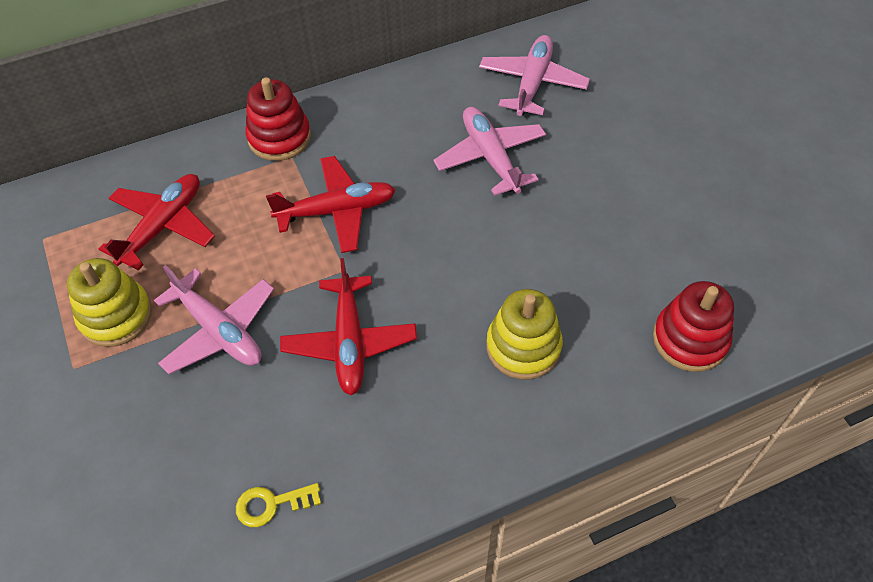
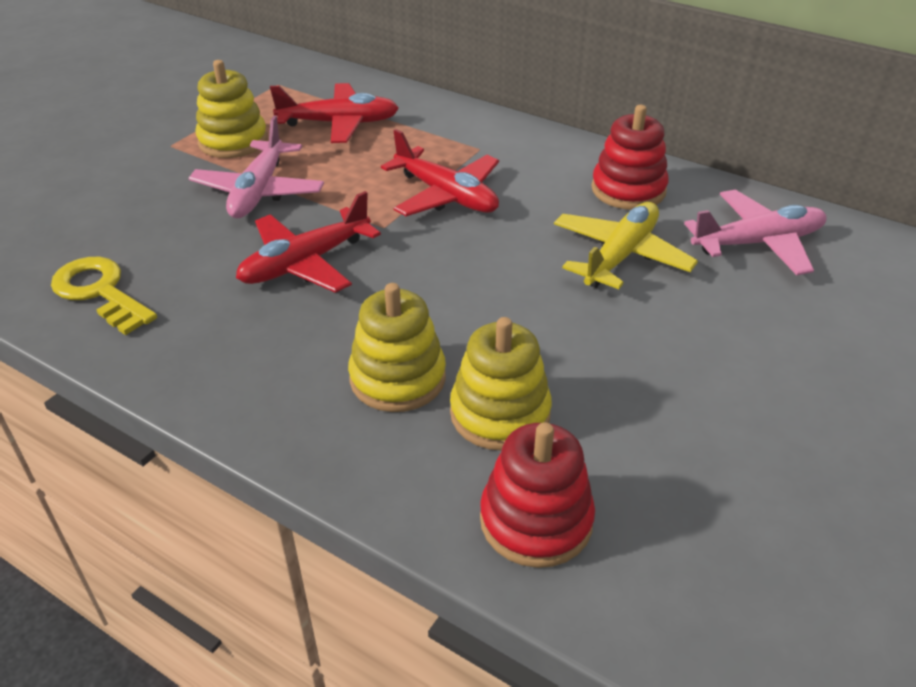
camera: 55 degrees right, 15 degrees down
(272, 504) = (100, 292): yellow key -> yellow key, size x1.57
(279, 137) = (493, 134): red stacking toy -> red stacking toy (628, 190)
(490, 157) = (620, 256): pink plane -> yellow plane
(594, 308) = (500, 413): none -> yellow stacking toy

